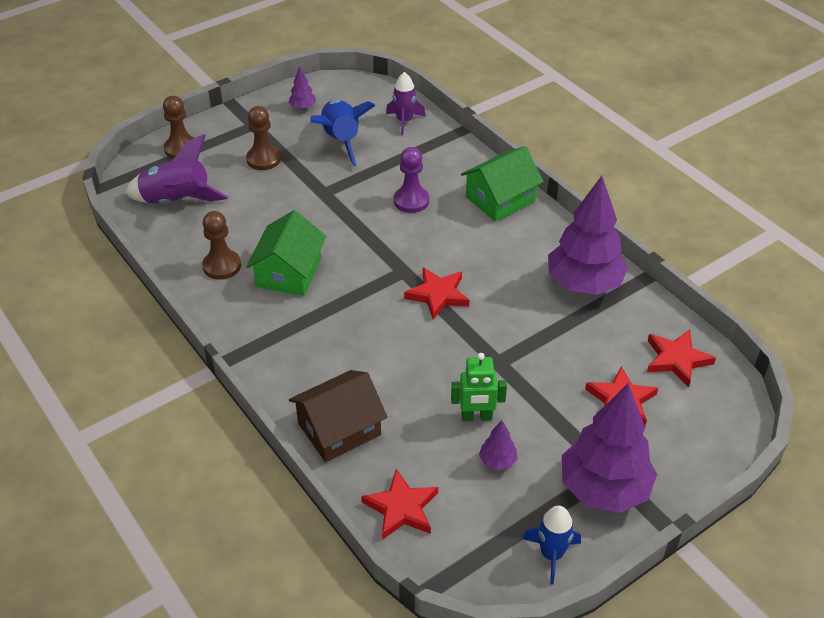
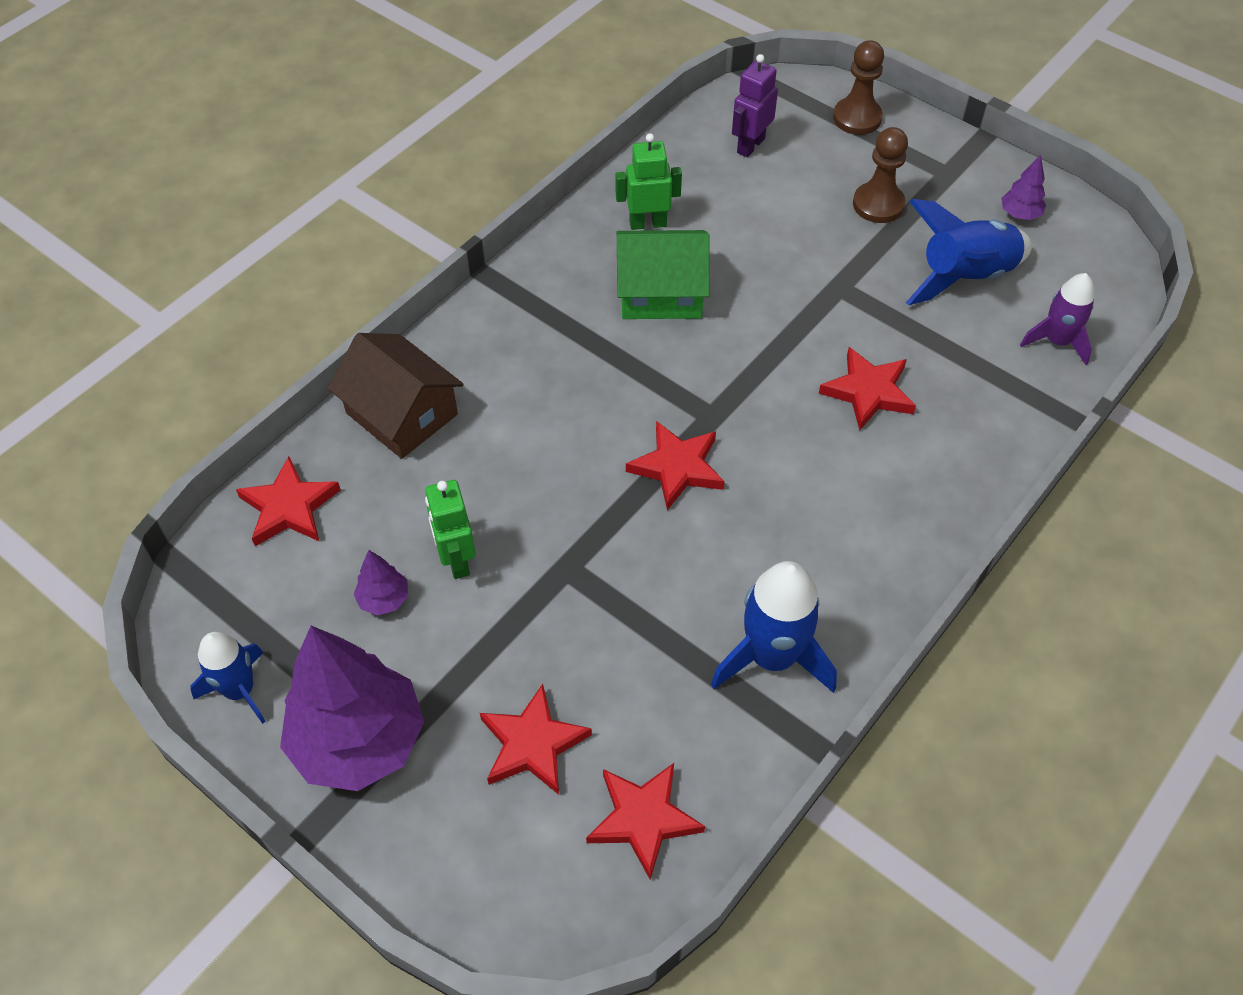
camera: 75 degrees right, 10 degrees up
(176, 201) = (750, 145): purple rocket -> purple robot
(222, 266) = (647, 223): brown pawn -> green robot
(411, 201) = (868, 392): purple pawn -> red star
(500, 199) = (927, 505): green house -> none
(584, 284) = (772, 657): purple tree -> blue rocket

